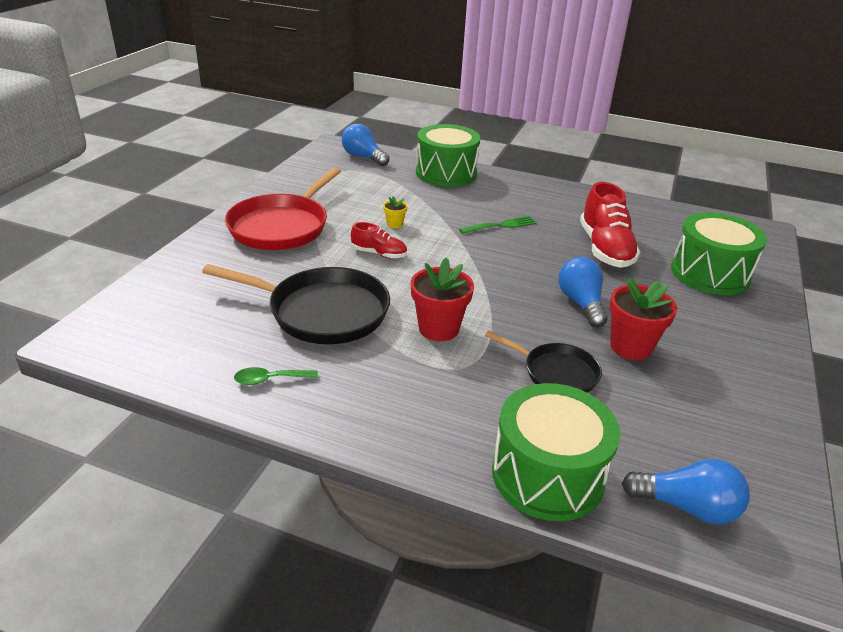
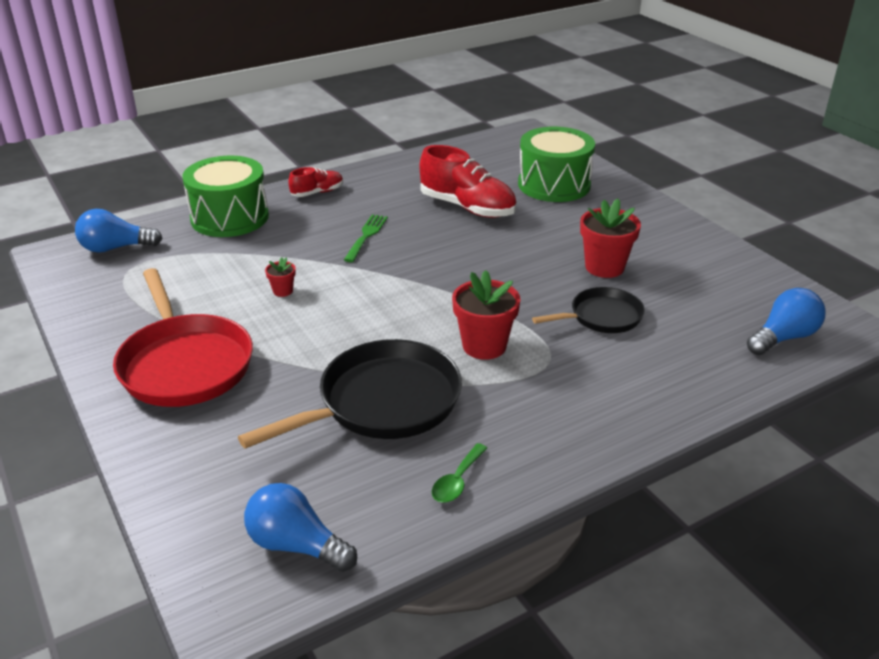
camera: 50 degrees left, 0 degrees up
(379, 254) = (324, 324): red shoe -> red shoe (317, 193)
(394, 224) = (283, 291): yellow flower pot -> red flower pot
(547, 474) = (709, 380): green drum -> none
(581, 303) = (527, 259): blue light bulb -> blue light bulb (296, 545)

